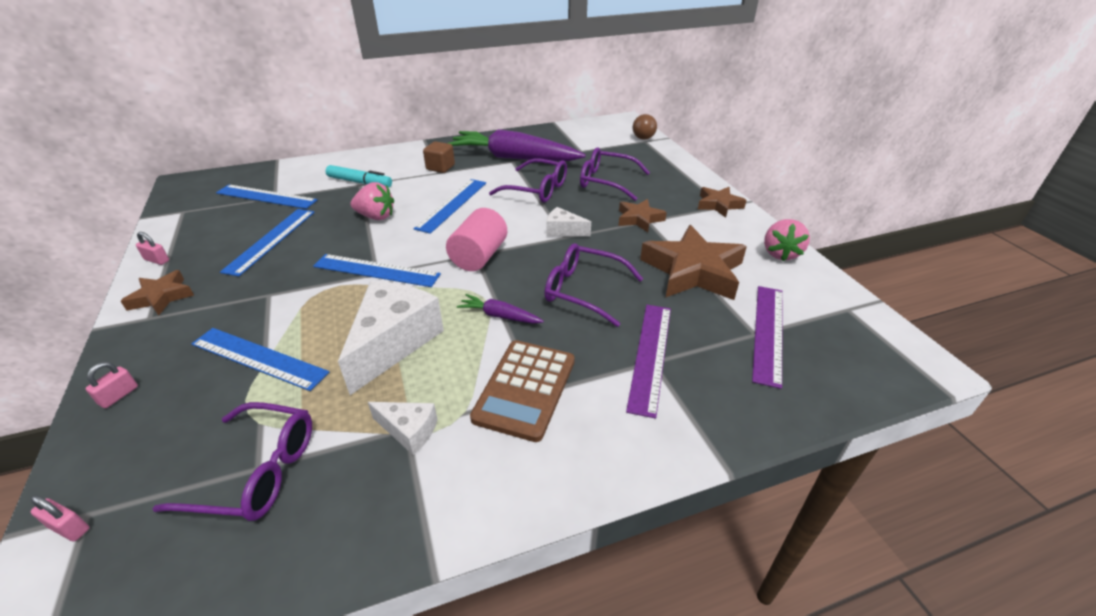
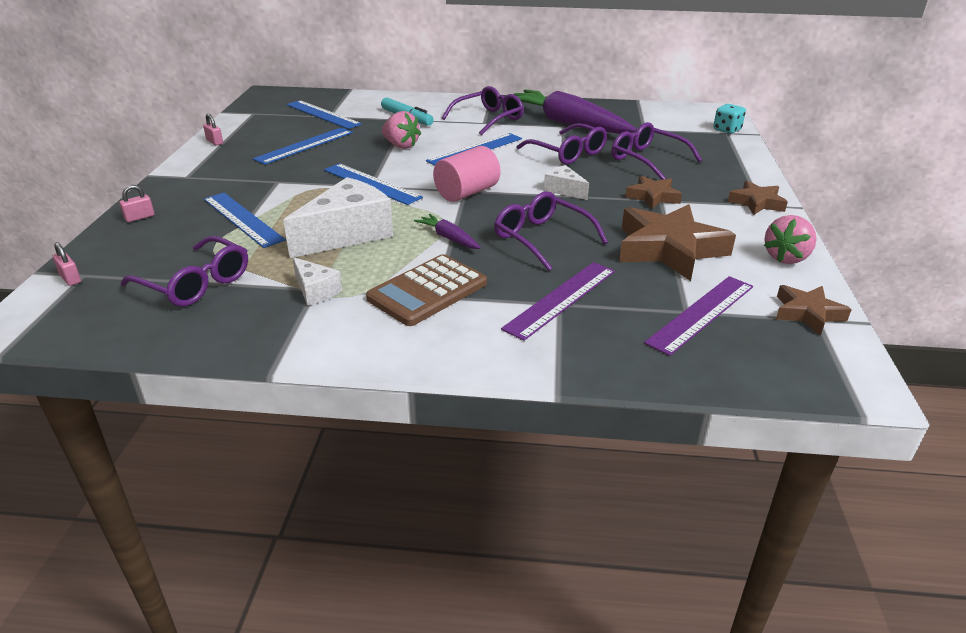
camera: 25 degrees right, 5 degrees down
(162, 297) = (203, 166): brown star -> brown star (807, 313)
(440, 167) = (488, 119): brown cube -> purple glasses
(643, 138) = (727, 130): brown ball -> turquoise dice

